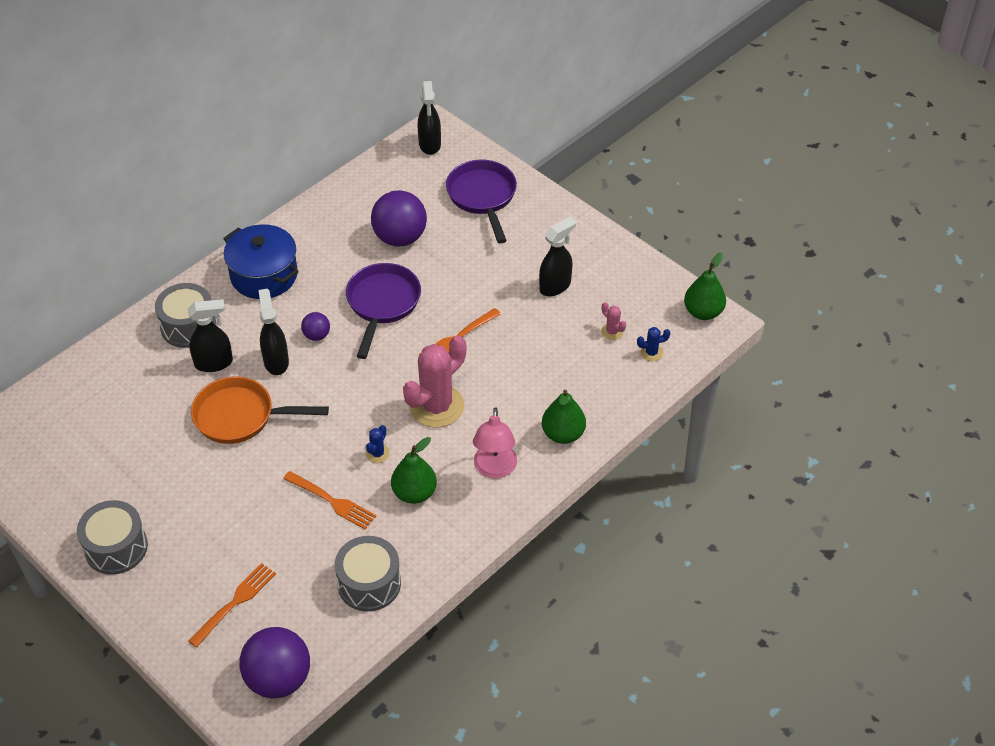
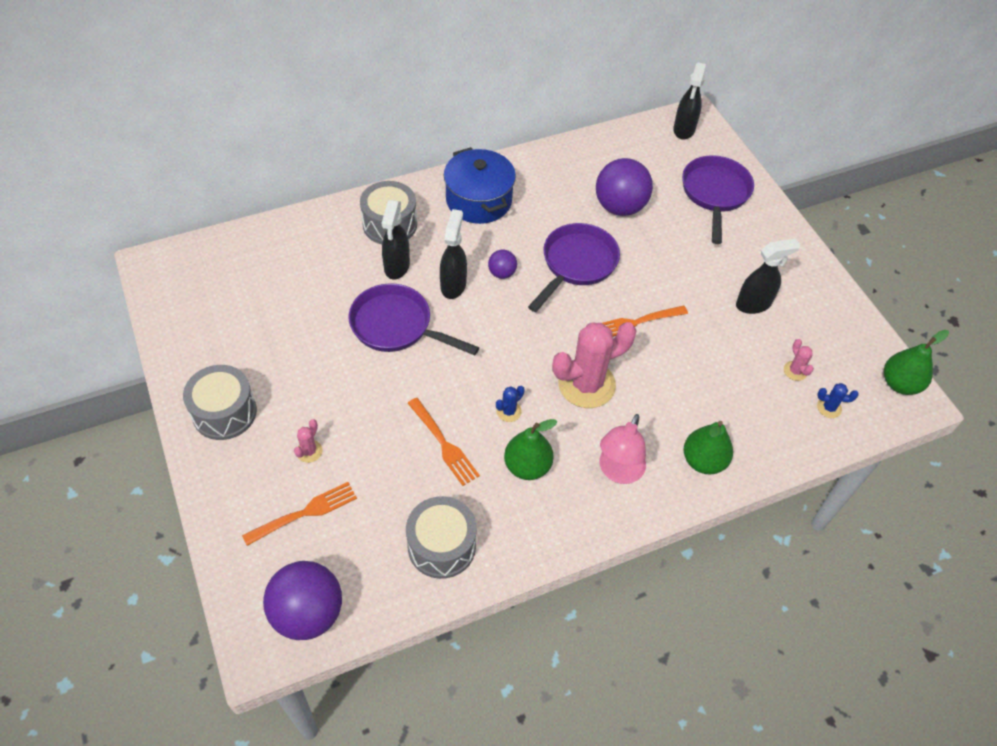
camera: 20 degrees right, 5 degrees up
(213, 551) = (309, 451): none -> pink cactus
(214, 363) = (396, 267): black spray bottle -> black spray bottle turned 90 degrees clockwise
(240, 416) = (397, 326): orange pan -> purple pan

